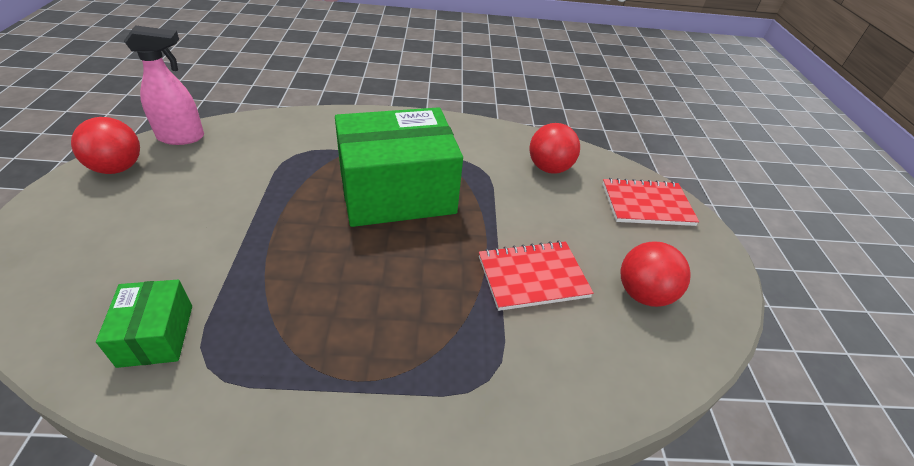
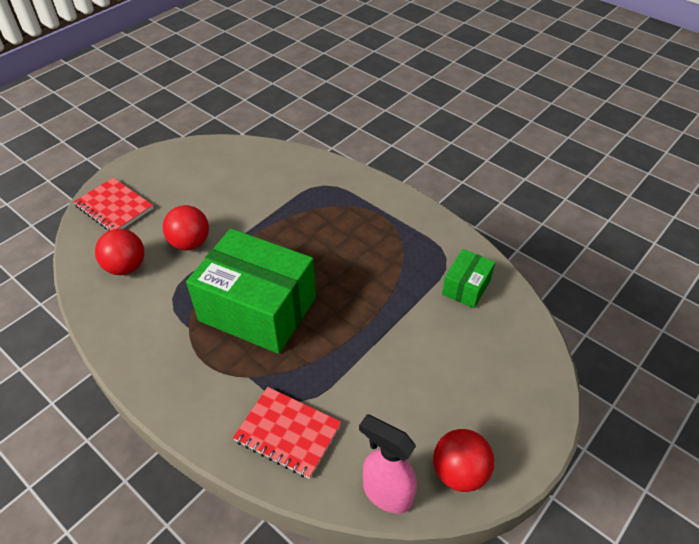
camera: 135 degrees left, 5 degrees up
(532, 277) = (247, 209): red notebook -> red notebook (288, 433)
(643, 294) = (205, 173): red ball -> red ball (190, 243)

